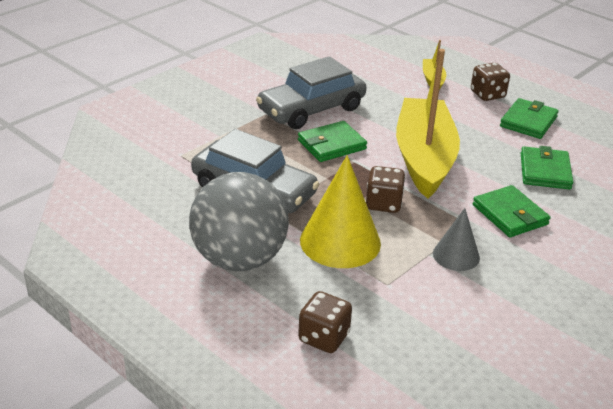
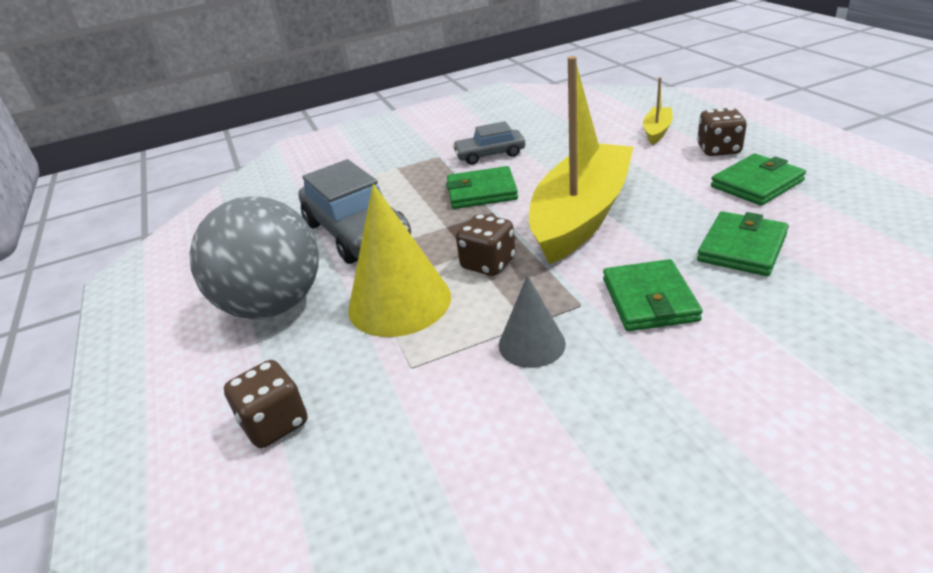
camera: 30 degrees right, 0 degrees up
(311, 109) = (490, 154): grey car -> grey car, size x0.56

